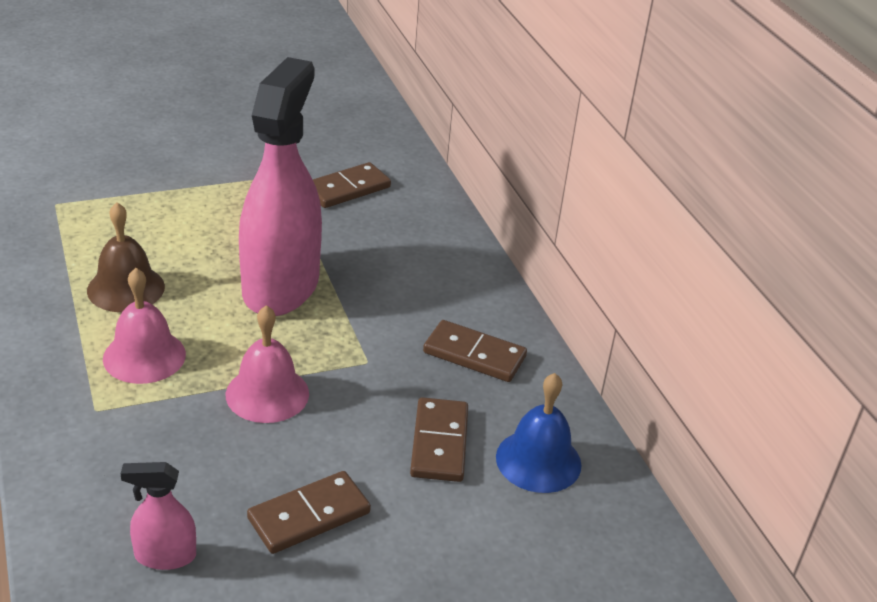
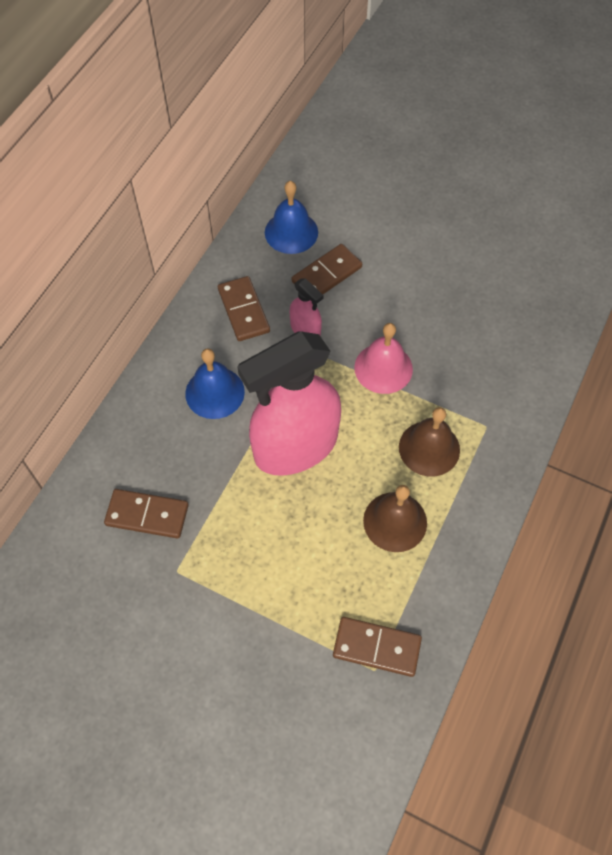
camera: 130 degrees left, 25 degrees up
(144, 356) = (429, 448): pink bell -> brown bell
(165, 556) = (514, 310): pink spray bottle -> pink spray bottle (305, 329)
(309, 515) = (430, 283): brown domino -> brown domino (376, 647)
(406, 281) = (215, 392): none -> blue bell

